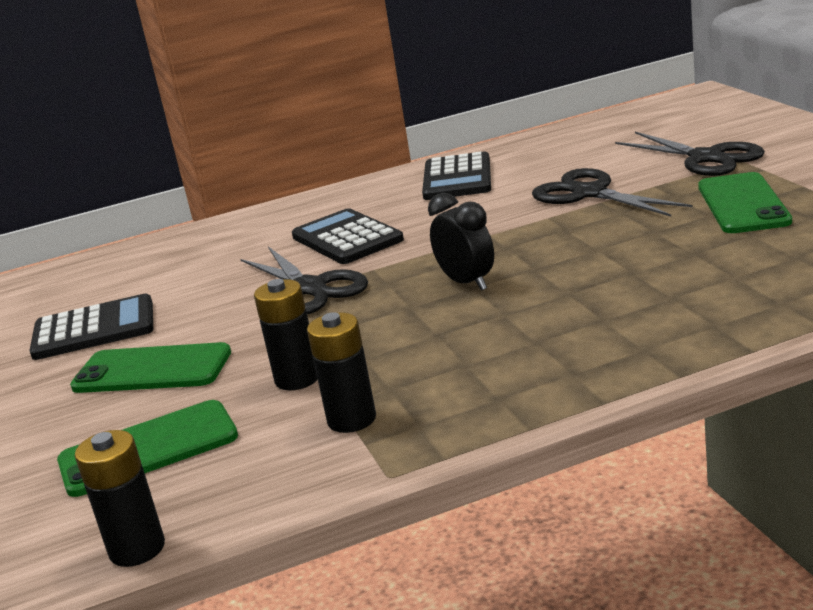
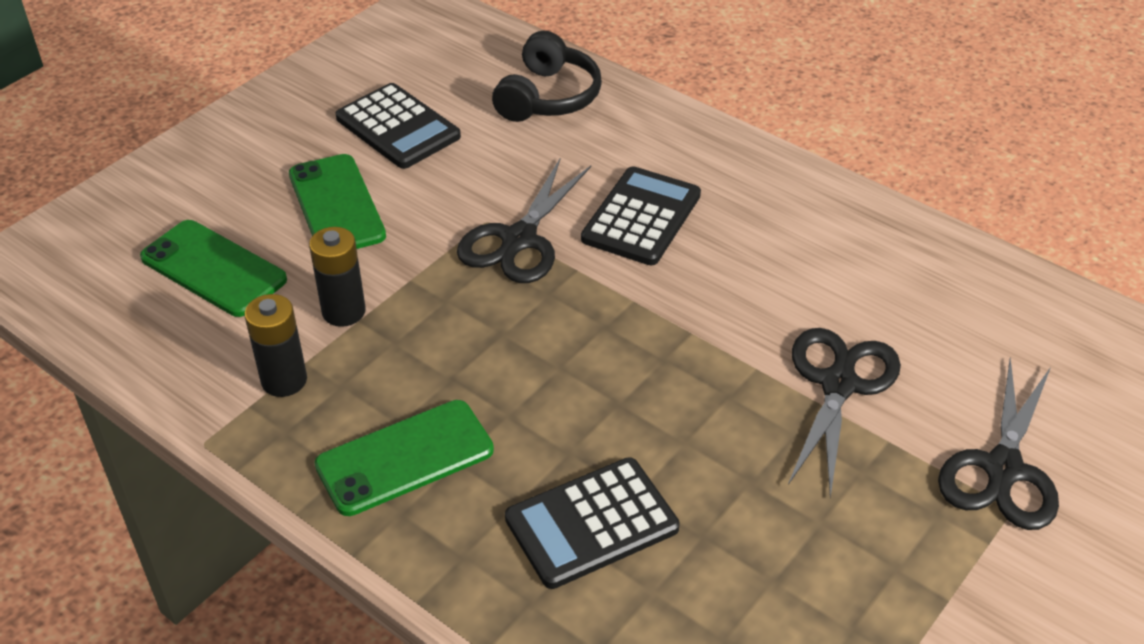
camera: 55 degrees right, 20 degrees up
(137, 549) = (82, 333): black battery -> none
(159, 259) = (547, 97): none -> black headphones
(457, 178) = (837, 244): black calculator -> black calculator (591, 523)
(467, 283) = (567, 359): black clock -> none
(743, 204) = (863, 548): green phone -> green phone (405, 458)

